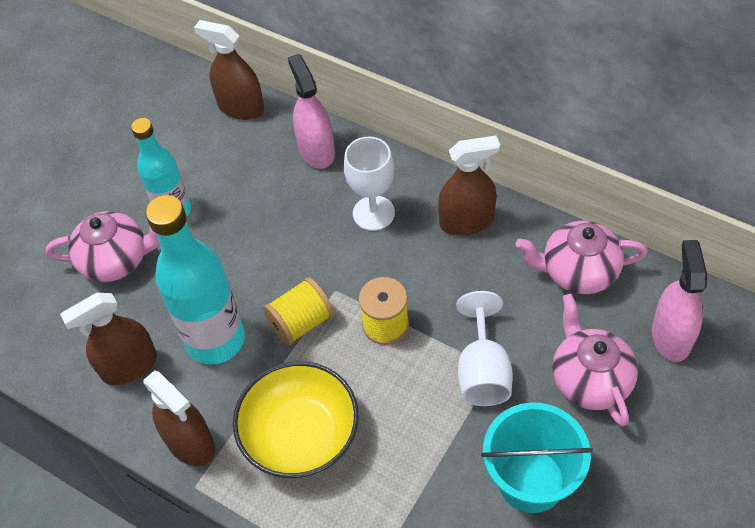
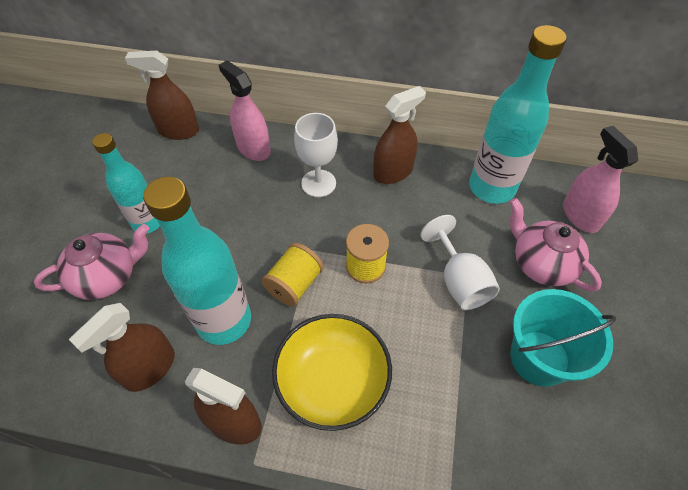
camera: 25 degrees left, 0 degrees up
(578, 272) = (491, 187): pink teapot -> turquoise bottle

